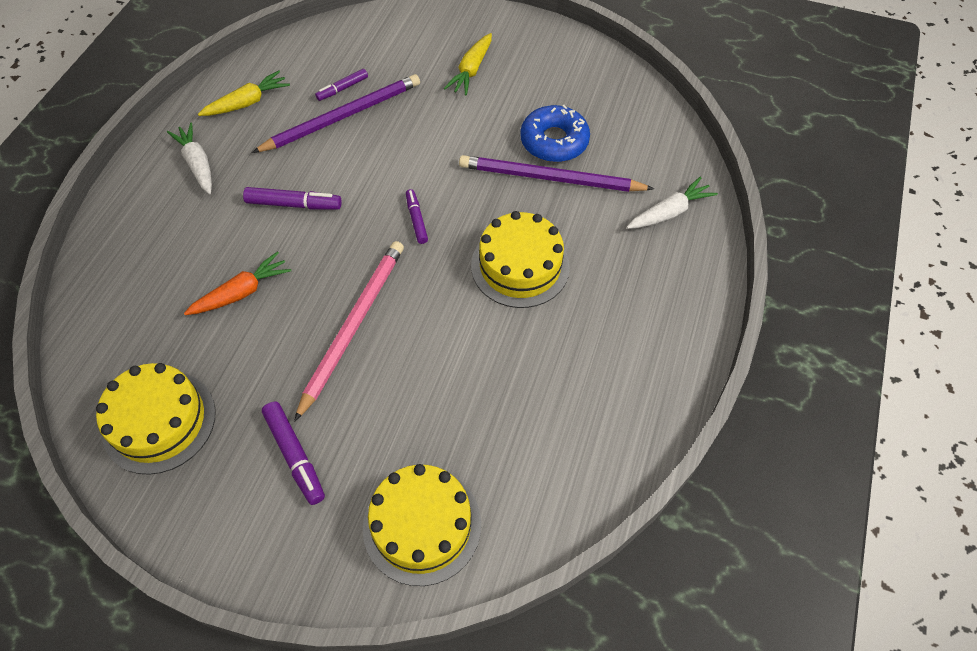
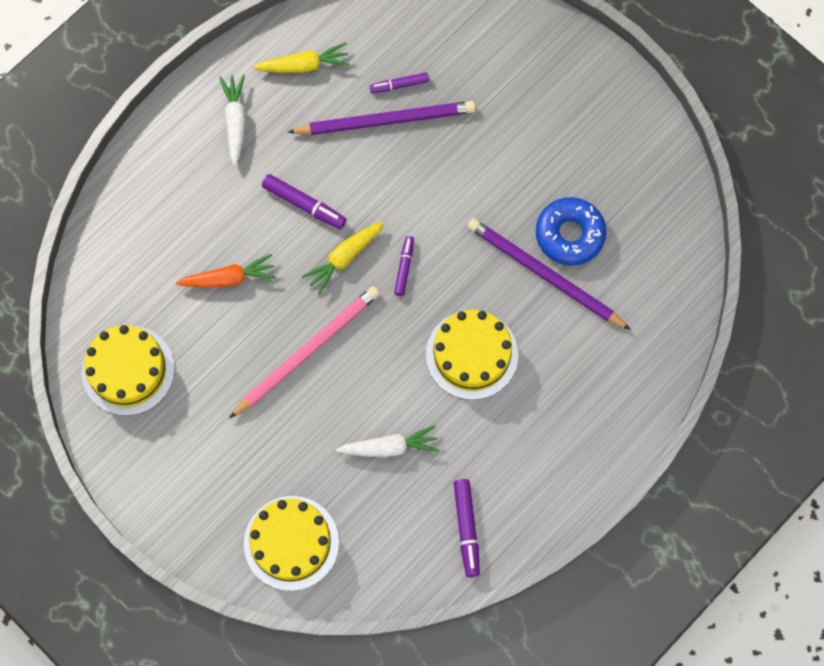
camera: 25 degrees right, 15 degrees up
(295, 455) = (219, 445): purple marker -> purple marker (466, 529)
(471, 70) = (533, 114): yellow carrot -> yellow carrot (344, 257)
(669, 212) = (633, 358): white carrot -> white carrot (389, 447)

